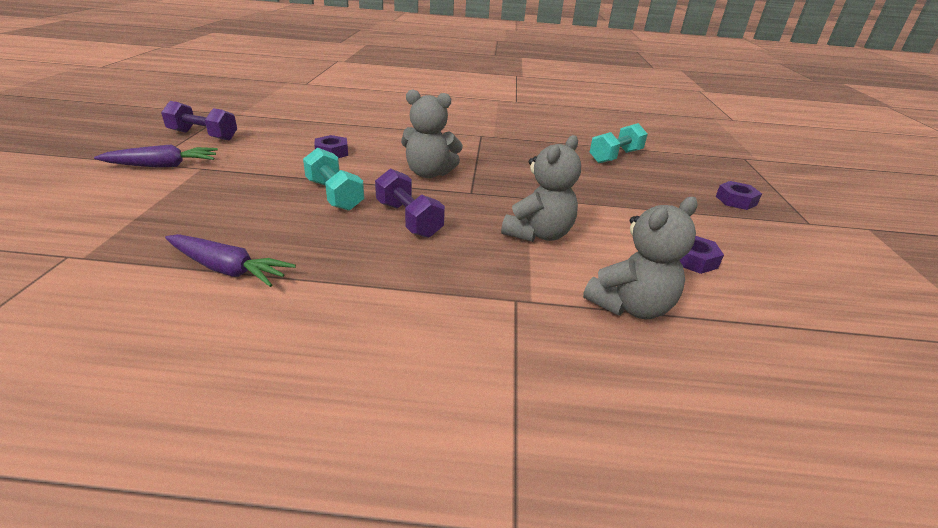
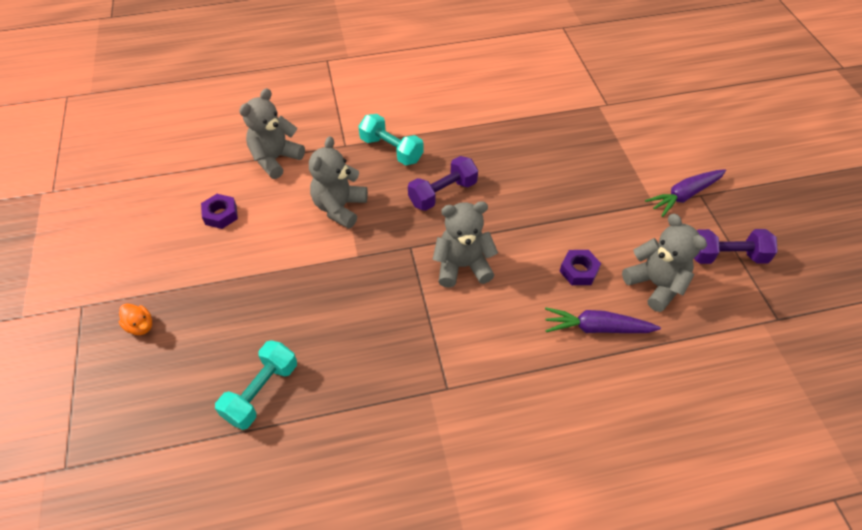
camera: 165 degrees right, 20 degrees up
(228, 269) = (516, 120): purple carrot -> purple carrot (596, 328)
(282, 137) = (655, 284): none -> grey teddy bear
(334, 195) = (517, 204): turquoise dumbbell -> turquoise dumbbell (391, 150)
(408, 219) = (443, 193): purple dumbbell -> purple dumbbell turned 75 degrees counterclockwise
(736, 200) = (140, 326): purple nut -> orange duck

